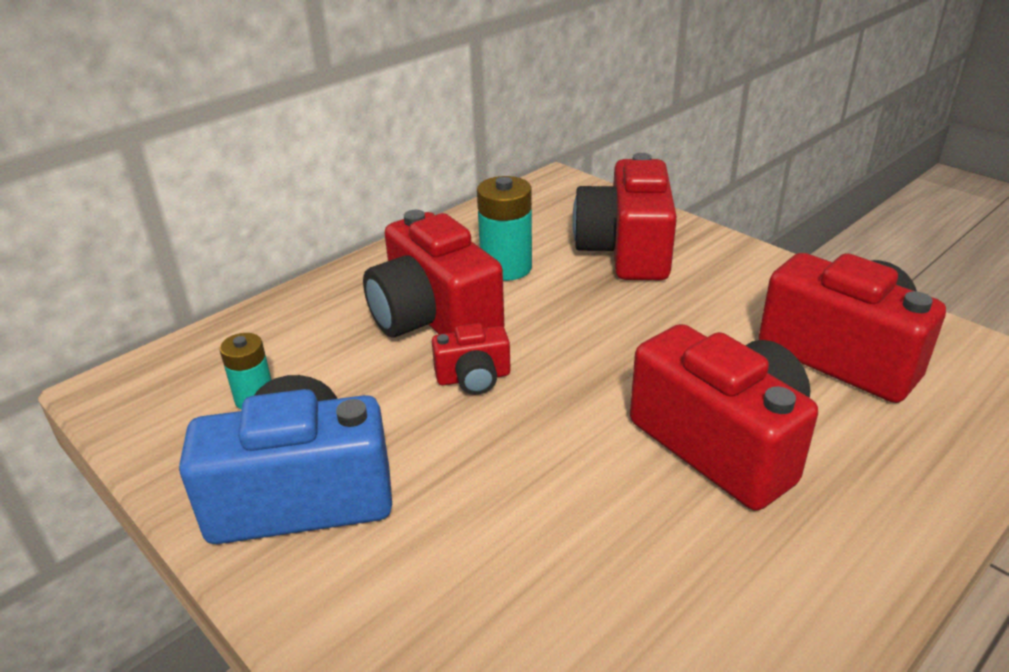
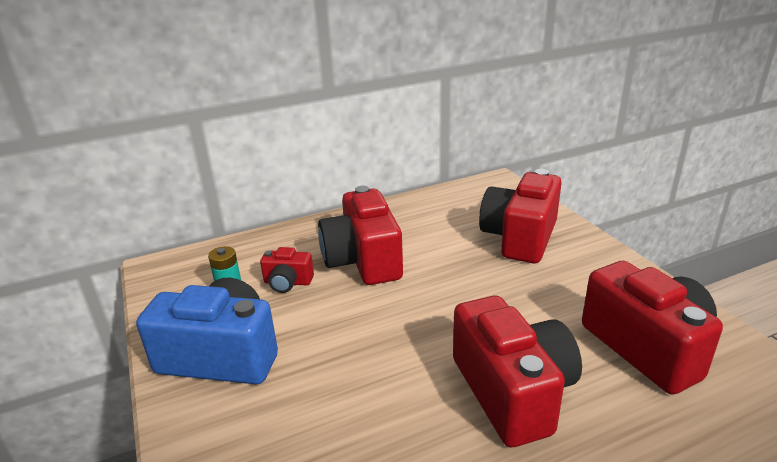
camera: 20 degrees right, 5 degrees down
(473, 378) = (366, 305): red camera -> red camera (287, 282)
(506, 267) = (429, 235): turquoise battery -> none

